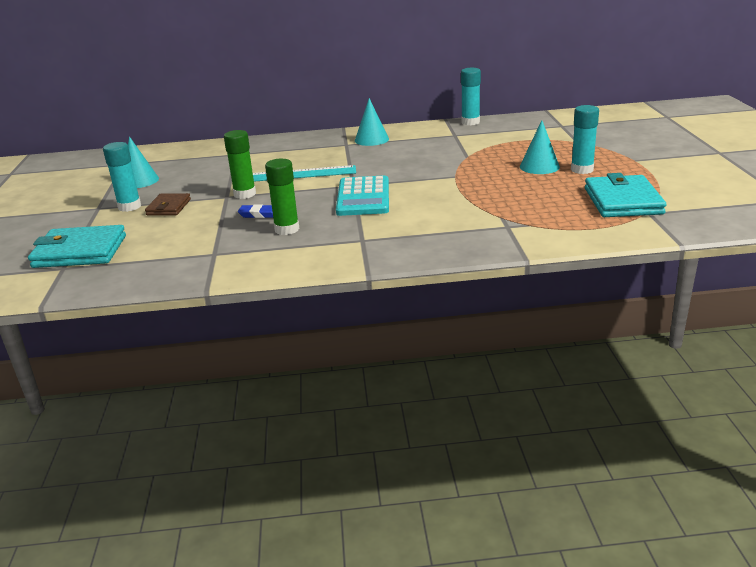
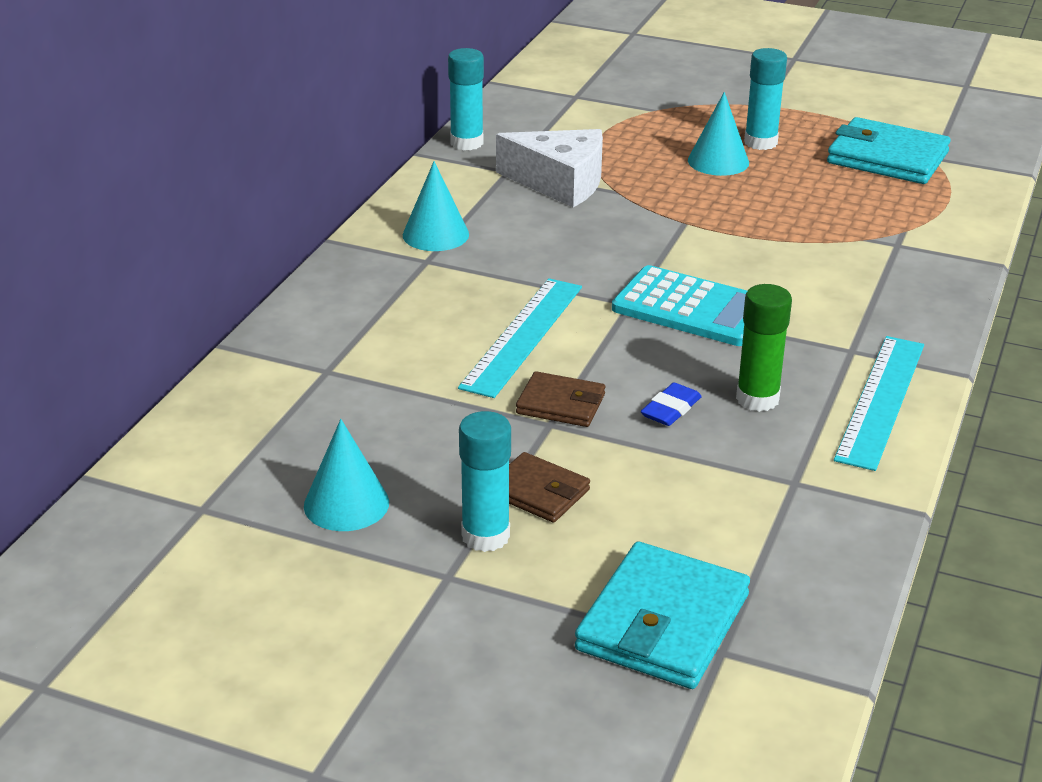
camera: 65 degrees left, 5 degrees up
(245, 194) = (561, 404): green glue stick -> brown wallet
(313, 257) = (881, 401): none -> turquoise ruler
(458, 145) = (560, 183): none -> white cheese

